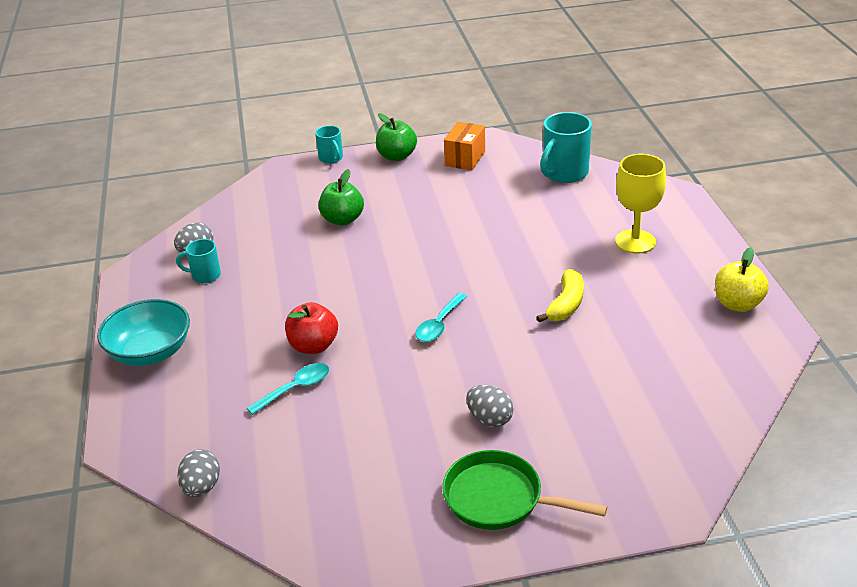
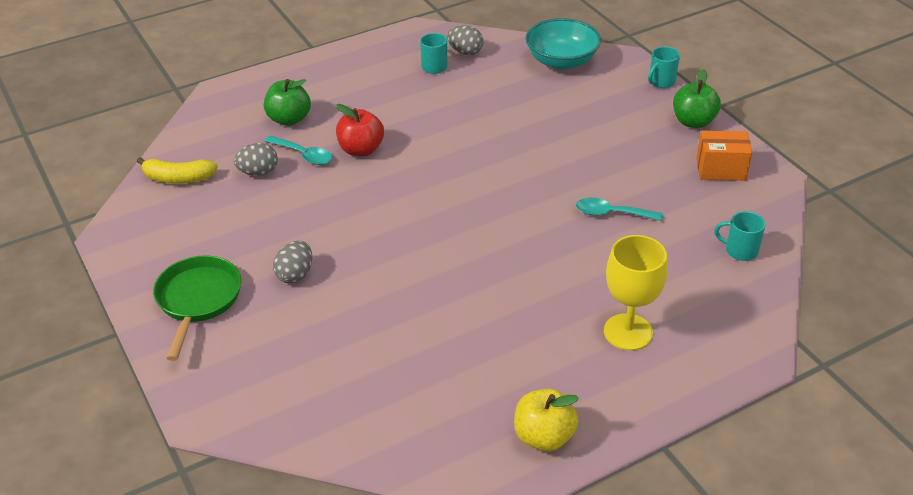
camera: 70 degrees right, 5 degrees up
(150, 352) = (325, 71): turquoise bowl -> turquoise bowl (561, 61)
(202, 487) = (183, 141): grey egg -> grey egg (258, 172)
(342, 220) = (557, 117): green apple -> green apple (289, 119)
(439, 325) = (417, 215): turquoise spoon -> turquoise spoon (611, 213)
(564, 173) = (740, 250): turquoise mug -> turquoise mug, size x0.56
(565, 304) = (484, 295): yellow banana -> yellow banana (178, 178)

